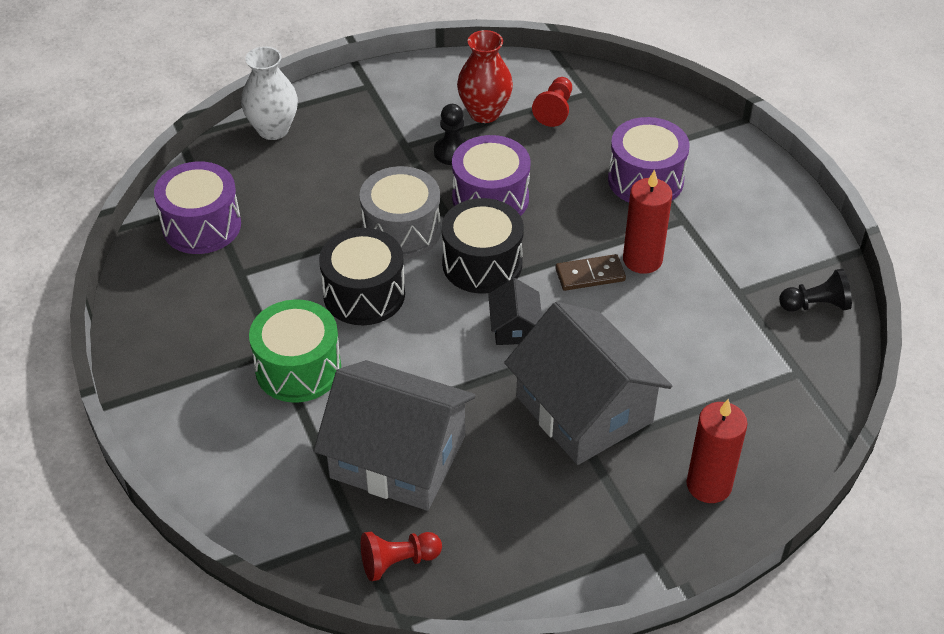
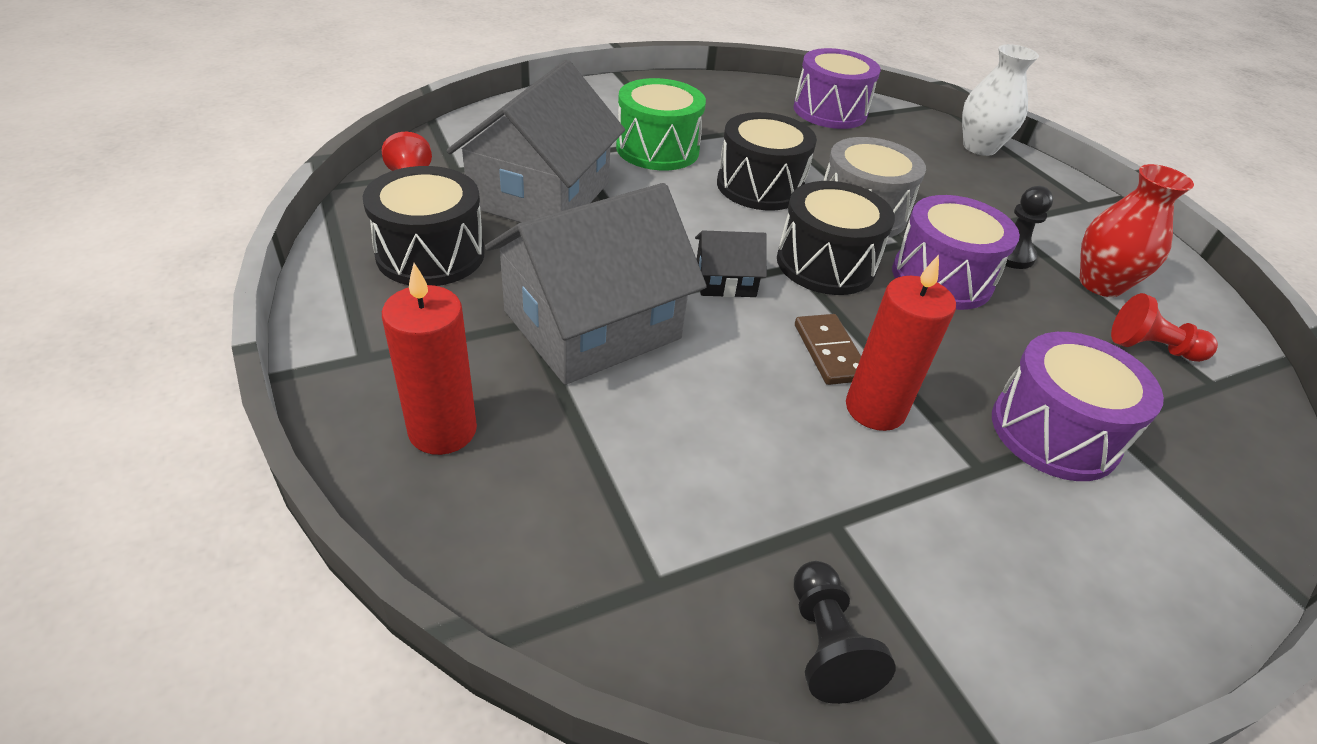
camera: 85 degrees right, 5 degrees down
(508, 527) = (430, 254): none -> black drum

